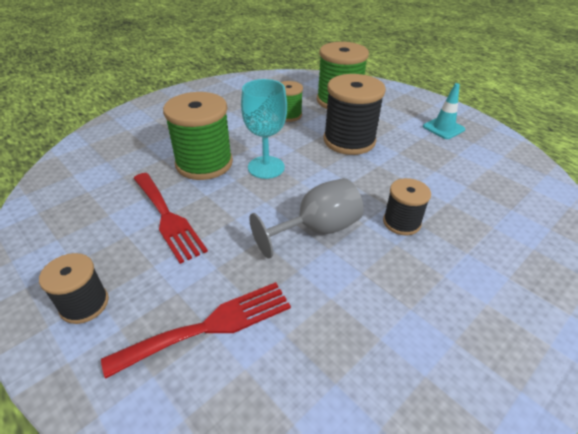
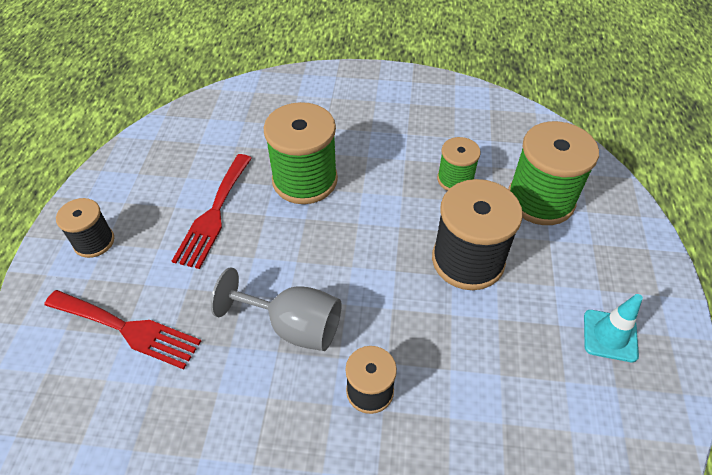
camera: 50 degrees right, 10 degrees up
(266, 167) = (345, 226): turquoise goblet -> none

